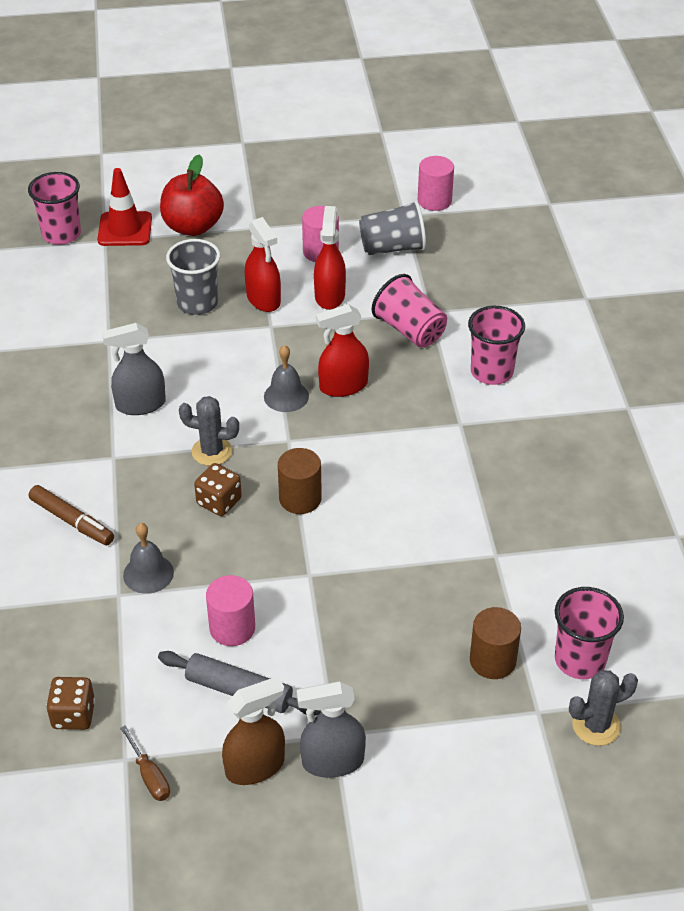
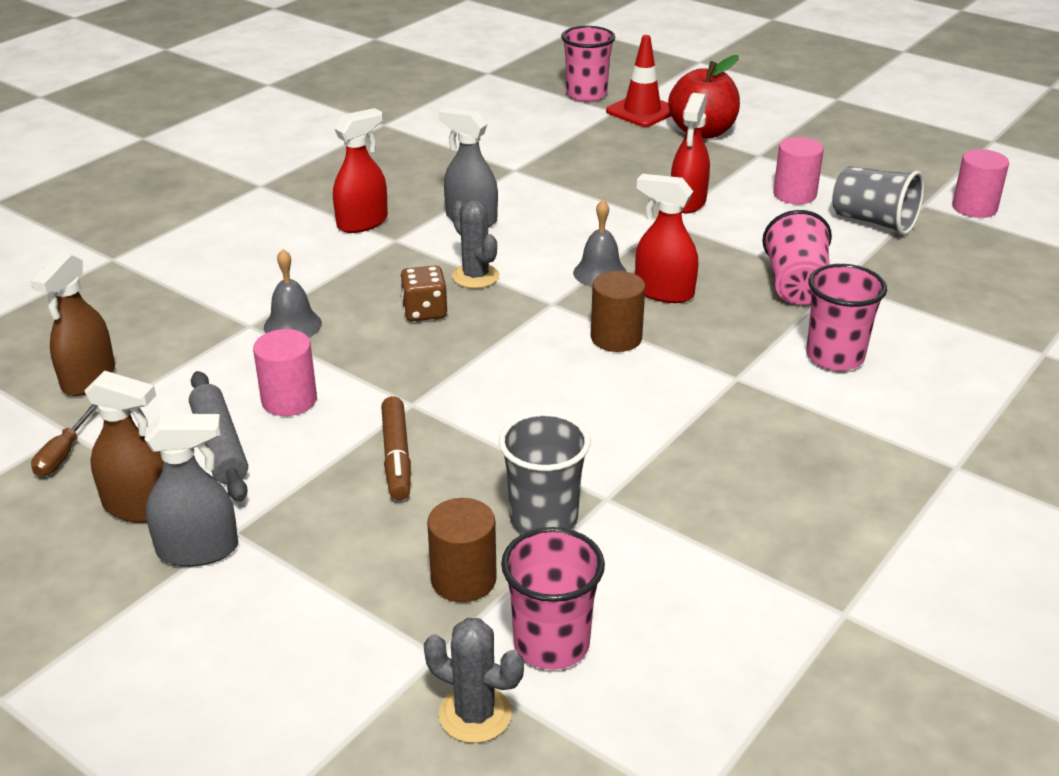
camera: 45 degrees right, 10 degrees down
(72, 521) = (298, 261): brown marker -> brown marker (396, 456)
(73, 715) = (88, 379): brown dice -> brown spray bottle
(197, 303) = (625, 179): grey cup -> grey cup (543, 518)
(300, 499) = (494, 347): brown cylinder -> brown cylinder (616, 338)
(330, 296) = (754, 226): red spray bottle -> red spray bottle (362, 222)
(332, 761) = (198, 550): grey spray bottle -> grey spray bottle turned 135 degrees clockwise

